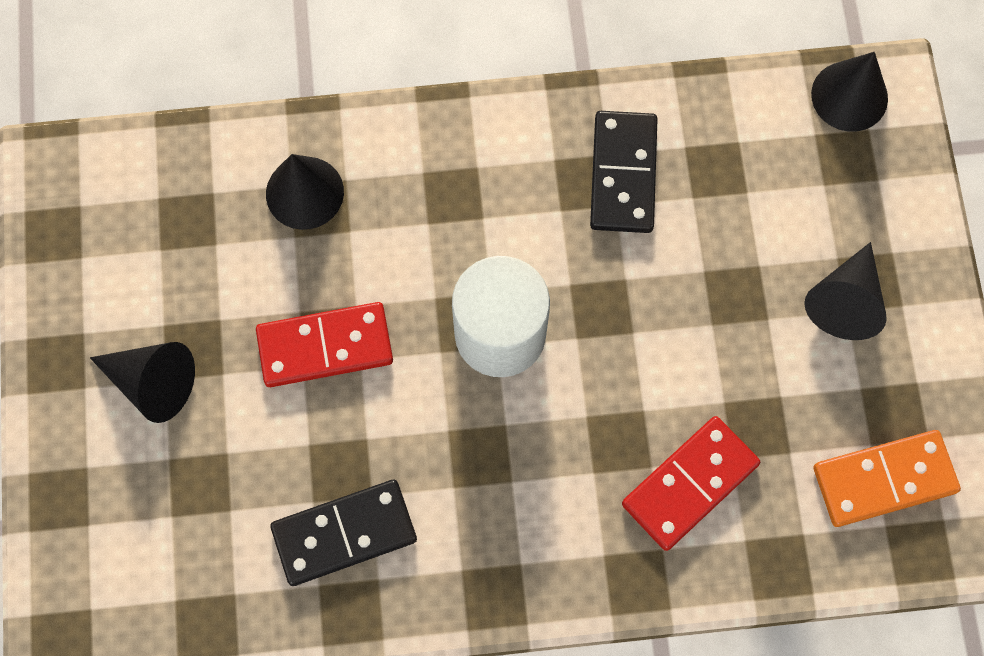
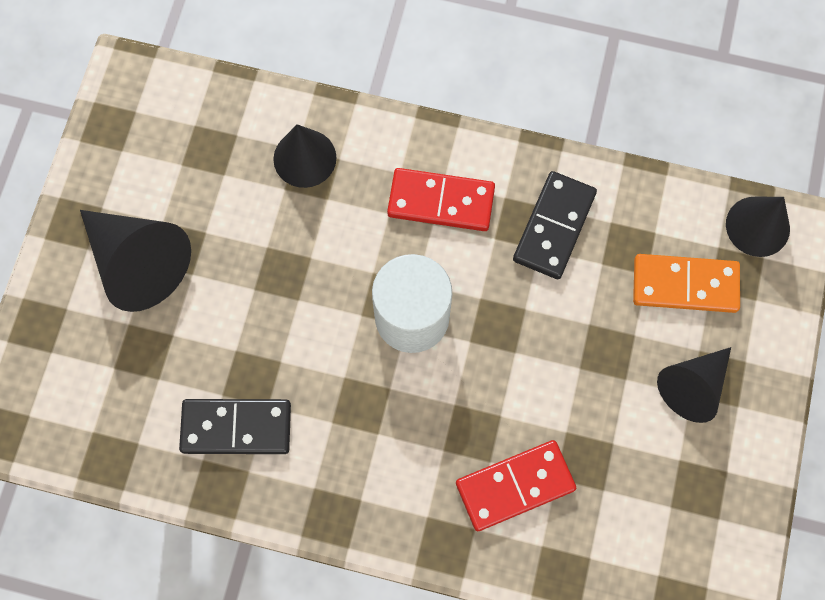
camera: 20 degrees right, 0 degrees up
(153, 382) = (138, 262): black cone -> black cone, size x1.51
(325, 347) = (275, 280): red domino -> red domino (441, 202)
(884, 480) = (671, 538): orange domino -> orange domino (685, 285)

